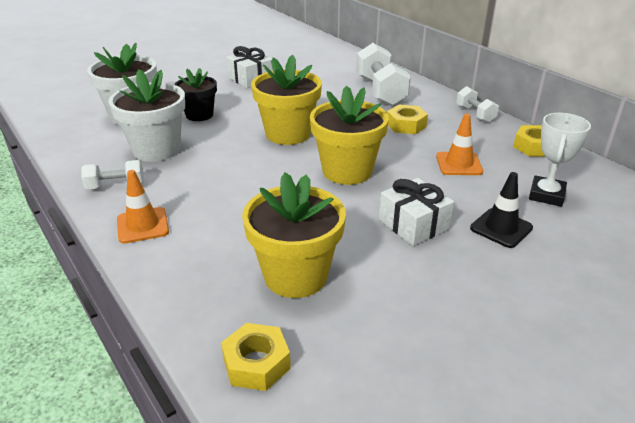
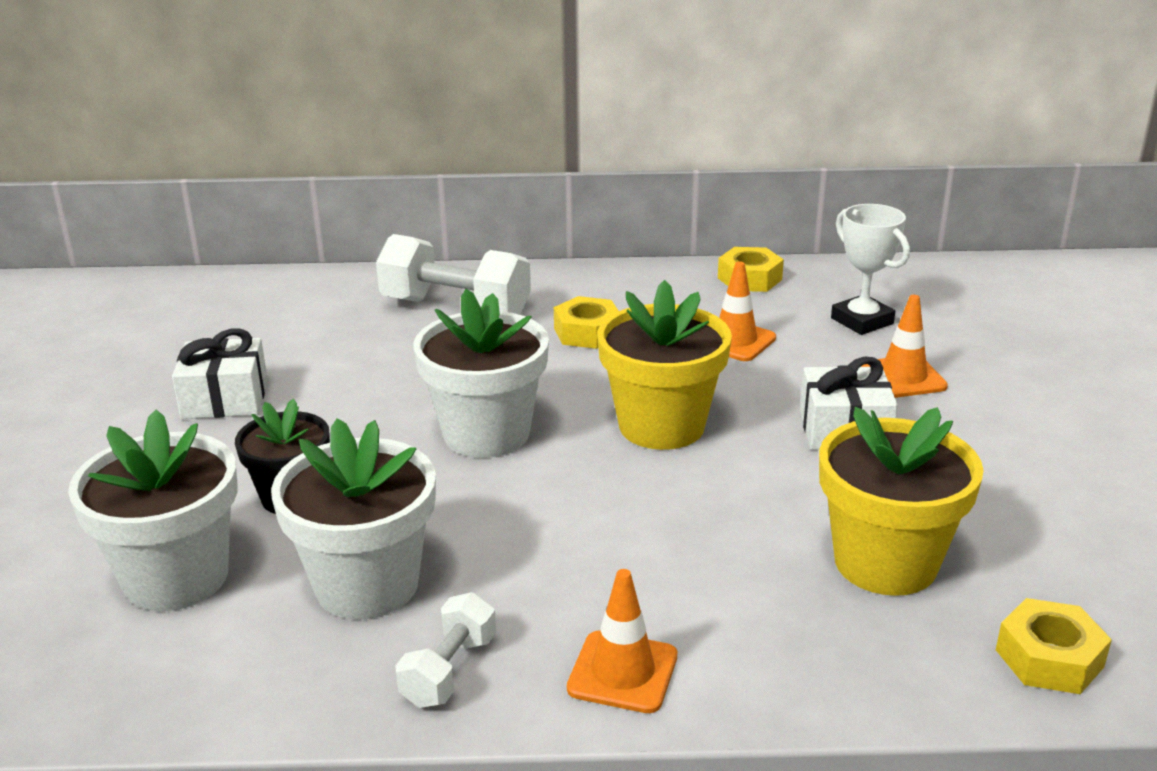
camera: 55 degrees left, 5 degrees down
(288, 134) = (486, 434): yellow flower pot -> white flower pot
(475, 114) = (621, 276): white dumbbell -> none
(501, 228) = (903, 377): black traffic cone -> orange traffic cone

